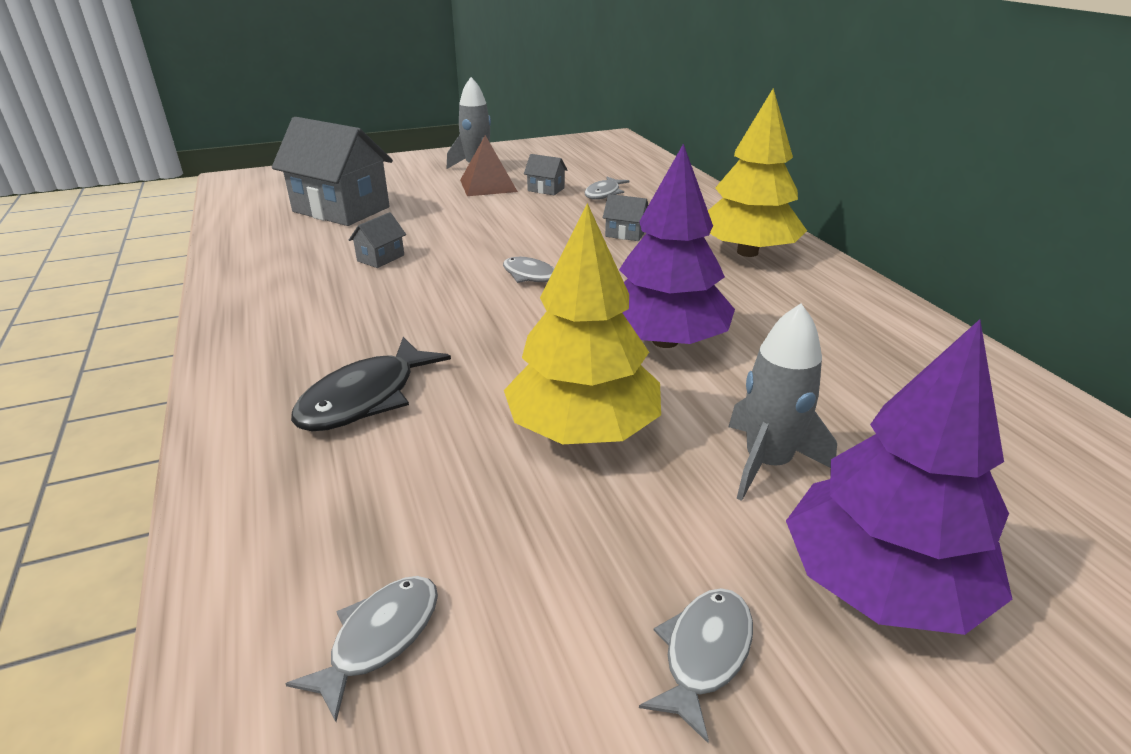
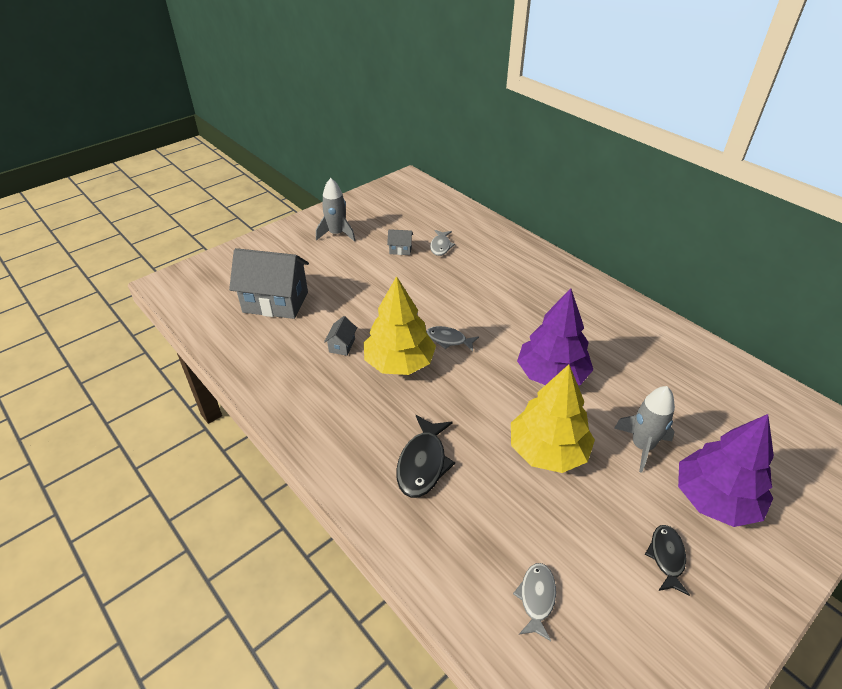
camera: 20 degrees left, 10 degrees up
(488, 185) = (358, 253): brown pyramid -> none
(625, 234) = (478, 285): grey house -> none
(704, 654) = (666, 557): grey fish -> black fish
(747, 252) = (556, 287): yellow tree -> yellow tree (399, 362)

